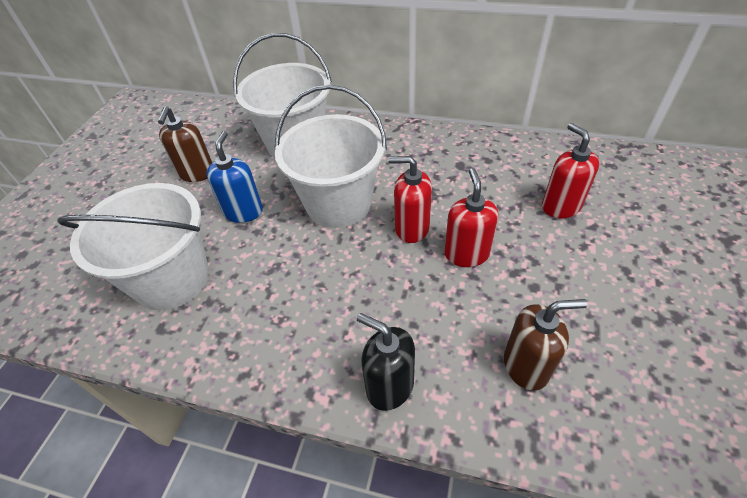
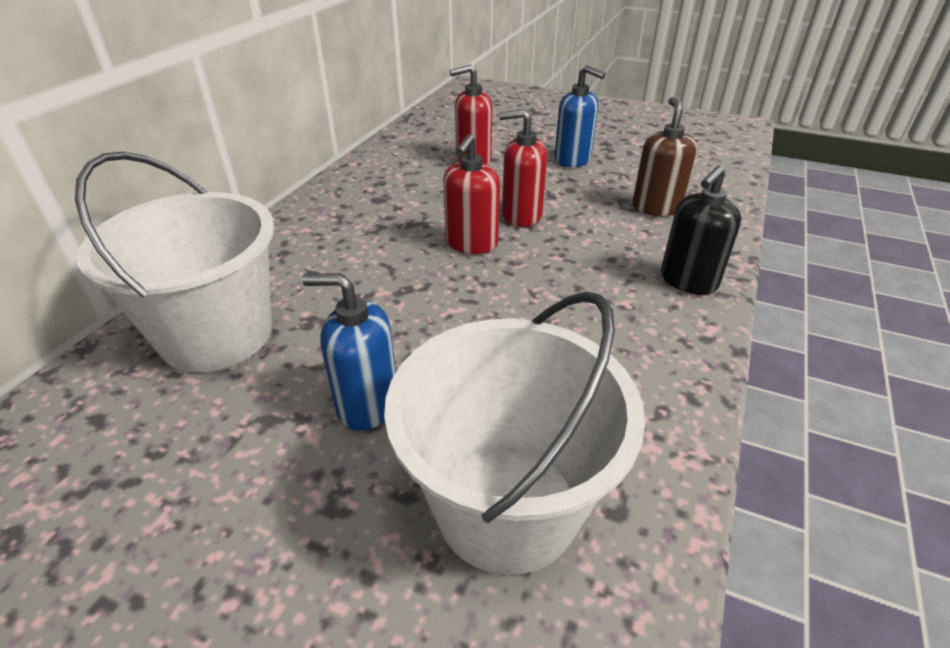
camera: 85 degrees left, 10 degrees down
(197, 173) = (201, 489): brown soap dispenser -> none
(338, 203) = (400, 296): white bucket -> none
(606, 285) = (572, 160): none -> blue soap dispenser

